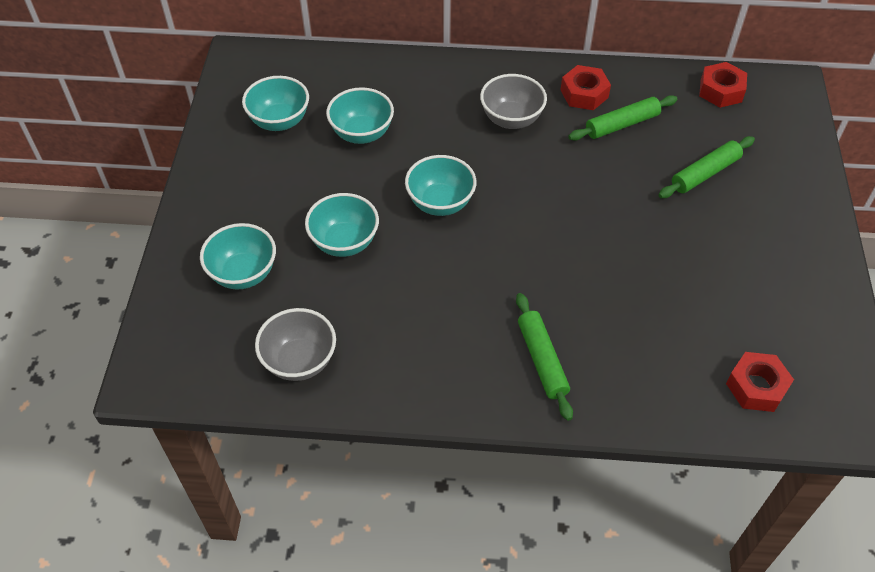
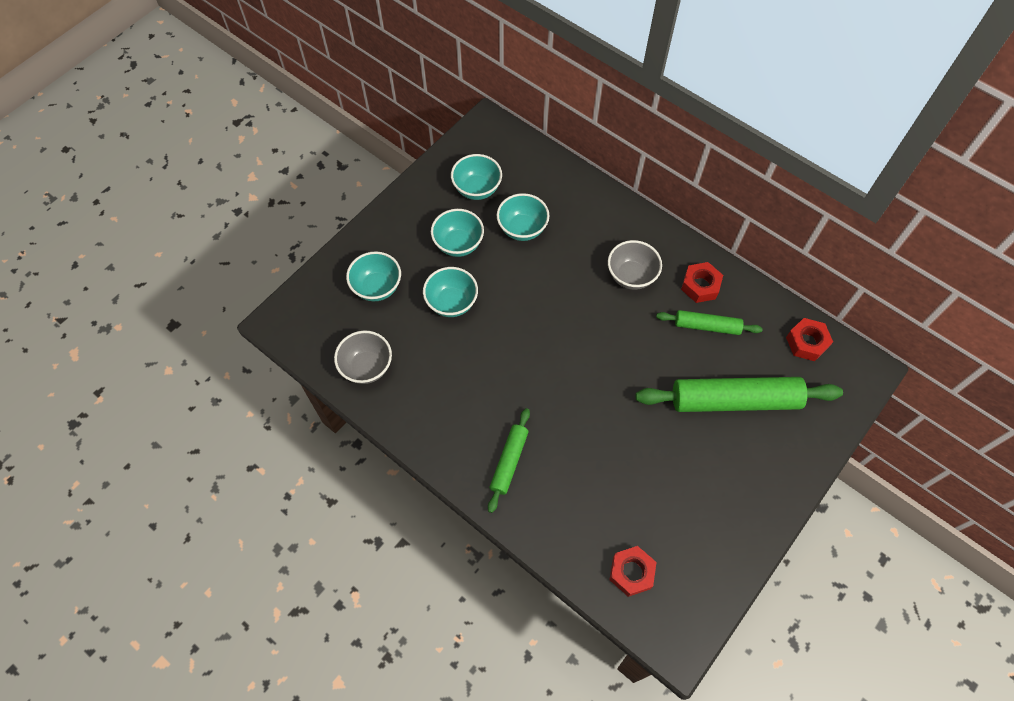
camera: 35 degrees right, 10 degrees up
(440, 203) = (533, 311): turquoise bowl -> turquoise bowl (458, 244)
(705, 173) = (734, 400): green rolling pin -> green rolling pin, size x1.86

